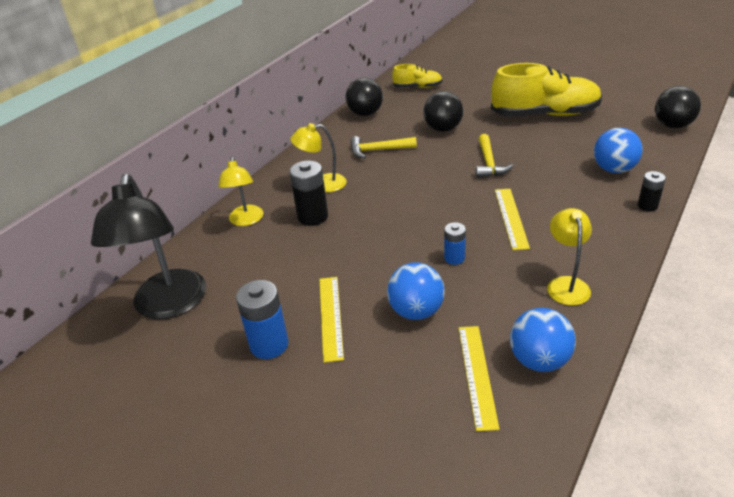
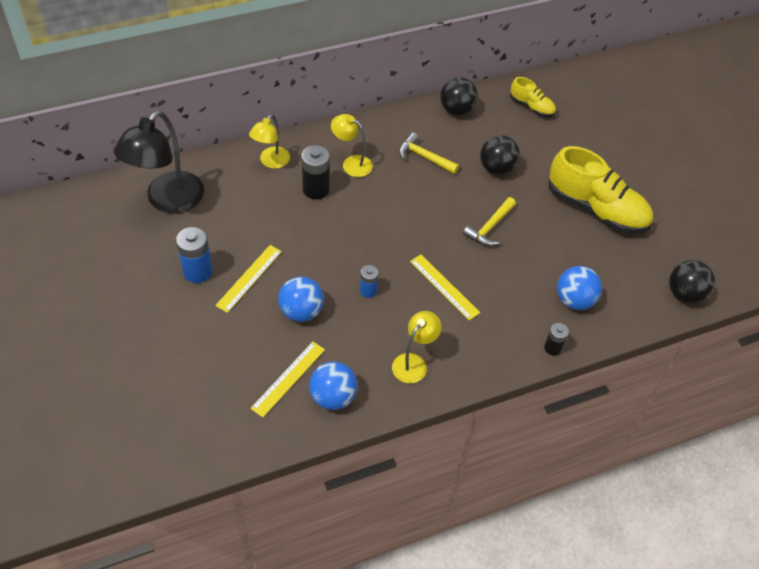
camera: 30 degrees right, 15 degrees up
(511, 218) = (444, 287): yellow ruler -> yellow ruler turned 75 degrees counterclockwise

